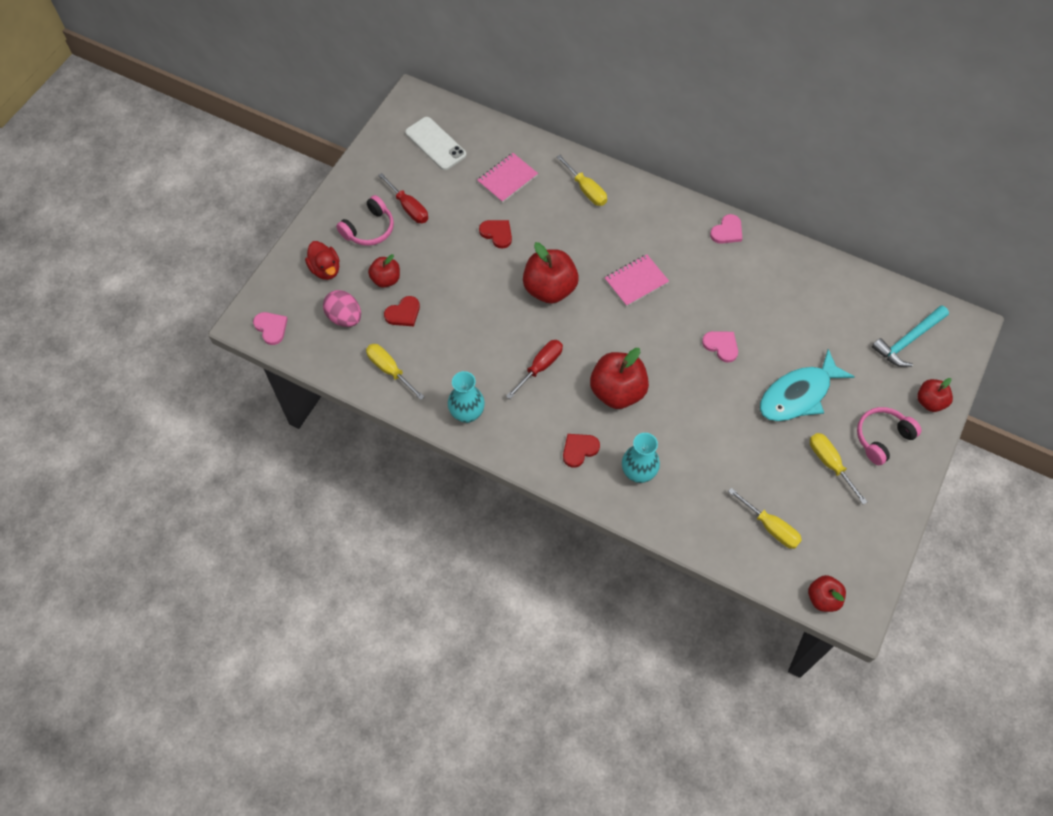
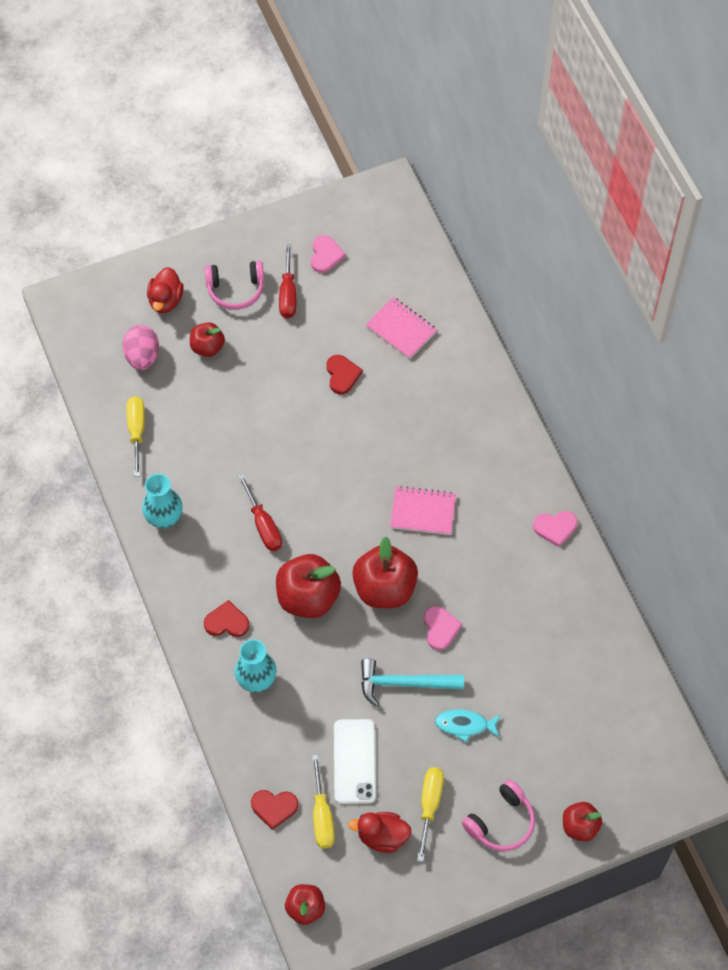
camera: 40 degrees right, 0 degrees up
(271, 328) = (75, 321): pink heart -> pink heart (325, 255)
(403, 313) = (194, 389): red heart -> red heart (274, 807)
(435, 144) = (368, 248): white phone -> white phone (354, 761)
(507, 179) = (401, 329): pink notebook -> pink notebook turned 45 degrees clockwise
(540, 367) = (263, 525): red screwdriver -> red screwdriver turned 75 degrees clockwise
(549, 289) = (339, 461): red apple -> red apple (384, 588)
(586, 190) = (463, 391): yellow screwdriver -> none
(798, 395) = (465, 725): turquoise fish -> turquoise fish, size x0.54
(822, 508) = (382, 836): none -> red duck
(882, 438) = (501, 822): pink headphones -> pink headphones turned 135 degrees clockwise
(908, 340) = (620, 757): turquoise hammer -> turquoise hammer (404, 683)

